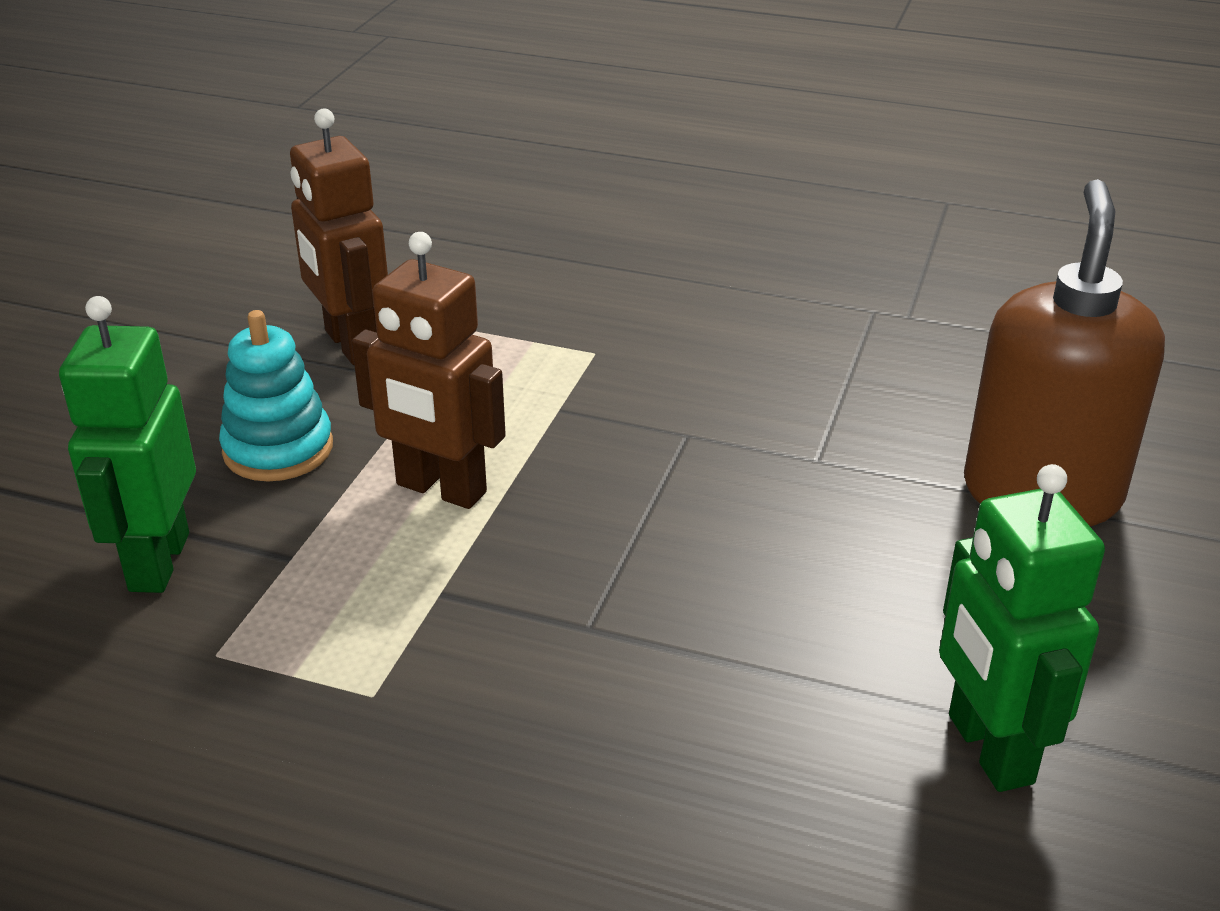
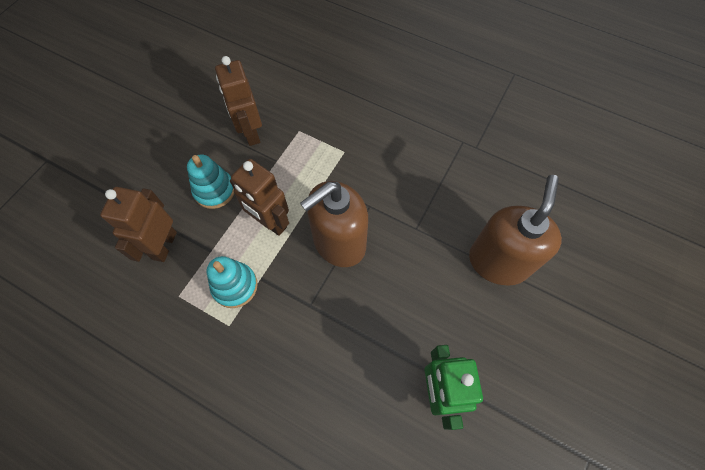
camera: 10 degrees right, 30 degrees up
(158, 562) = (164, 245): green robot -> brown robot
(372, 615) = (235, 286): none -> turquoise stacking toy
(630, 505) = (339, 243): none -> brown soap dispenser

